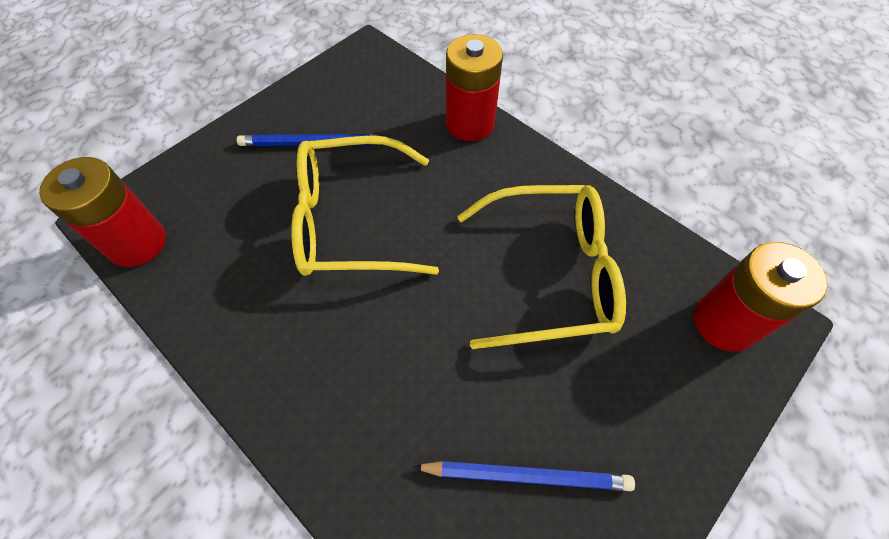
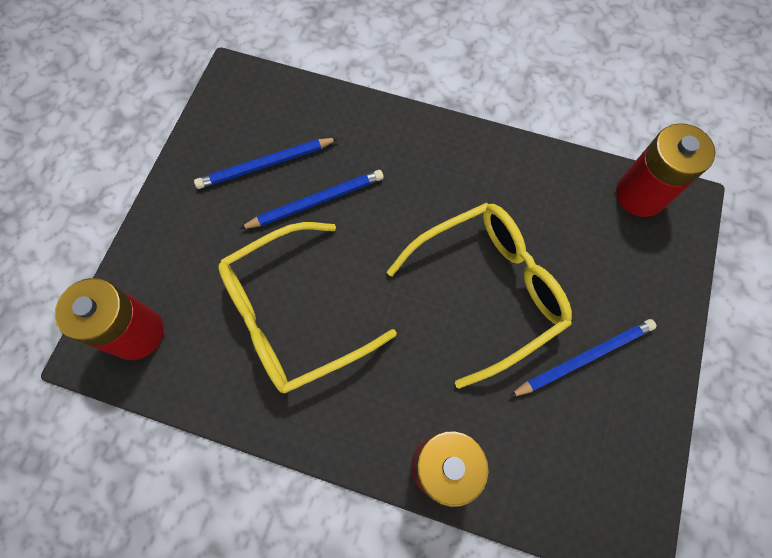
camera: 155 degrees right, 10 degrees up
(479, 390) = (316, 201): none -> blue pencil

